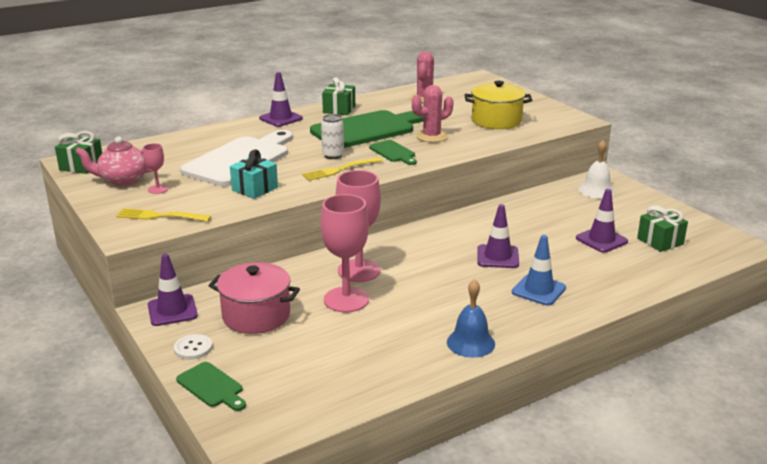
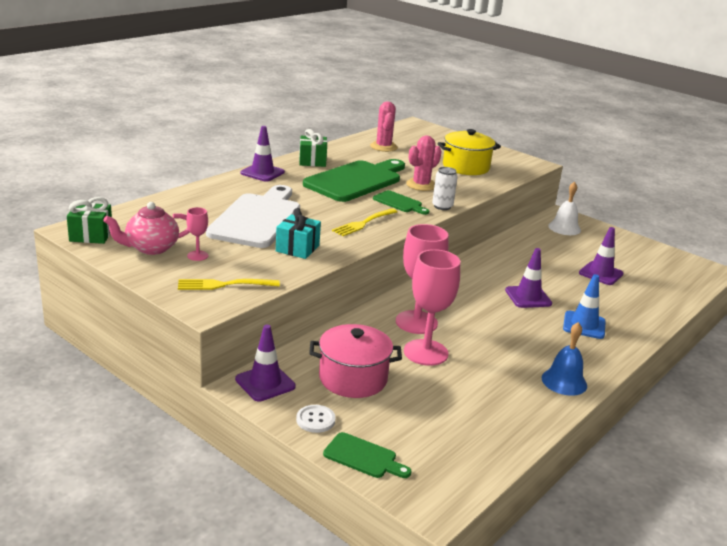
camera: 20 degrees left, 0 degrees up
(333, 155) = (345, 209): white can -> white can (442, 206)
(660, 241) = (647, 271): green gift -> none

